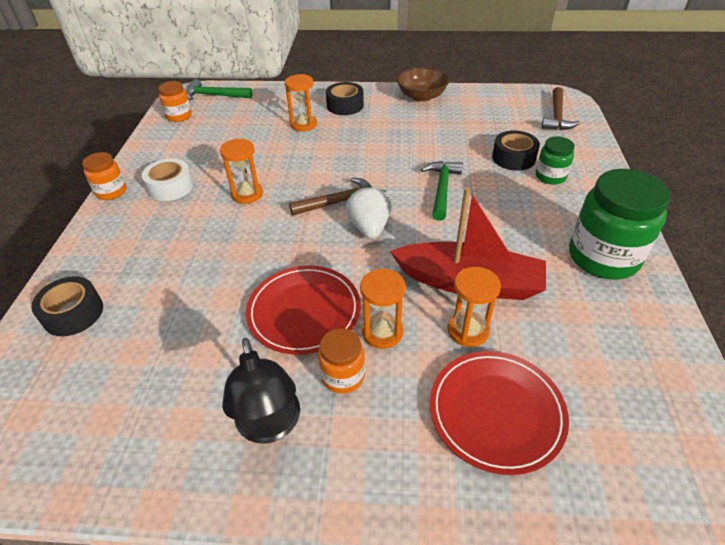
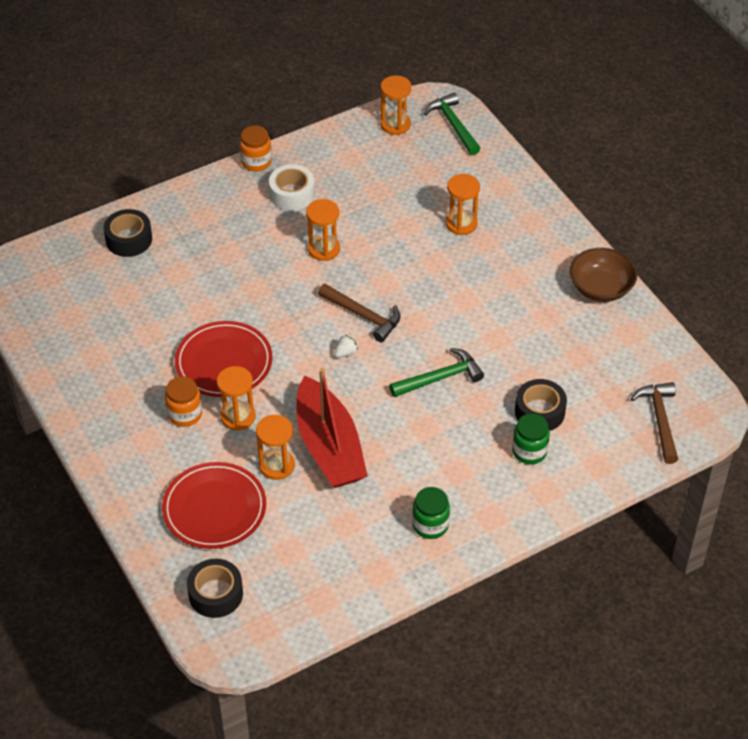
camera: 55 degrees right, 5 degrees up
(179, 116) = (395, 124): orange jar -> orange hourglass
(270, 426) = (122, 398): black lamp -> none
(345, 105) = (524, 235): black tape -> black tape (215, 594)
(369, 227) = (345, 353): white strawberry -> white strawberry, size x0.48
(557, 116) = (659, 420): brown hammer -> brown hammer turned 105 degrees clockwise
(603, 257) = (430, 525): green jar -> green jar, size x0.52

